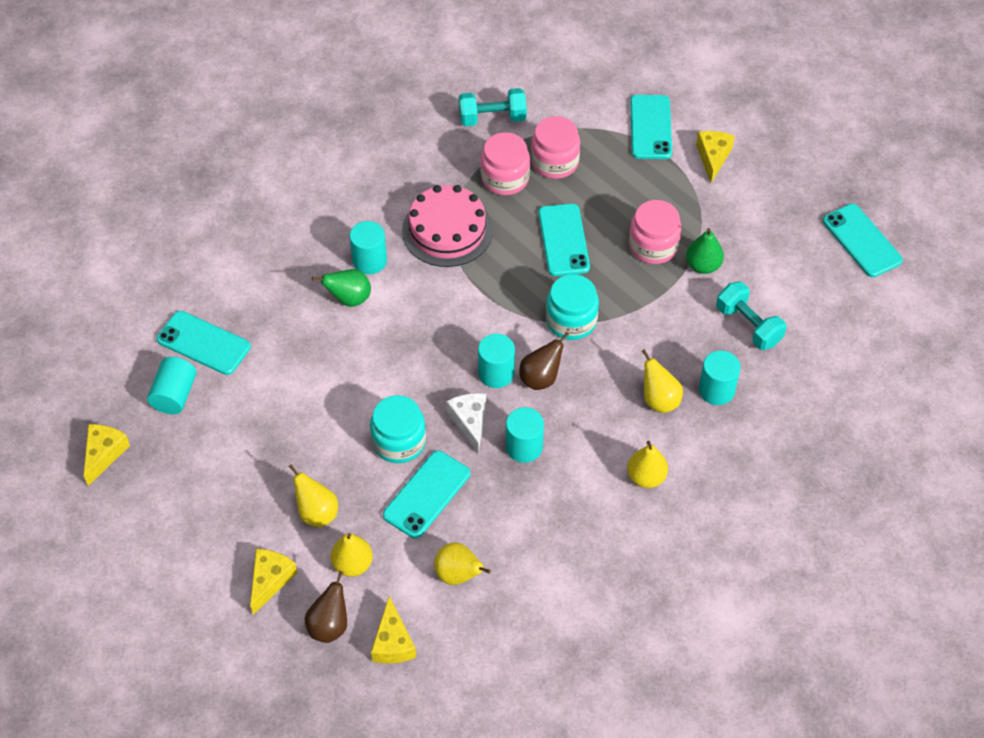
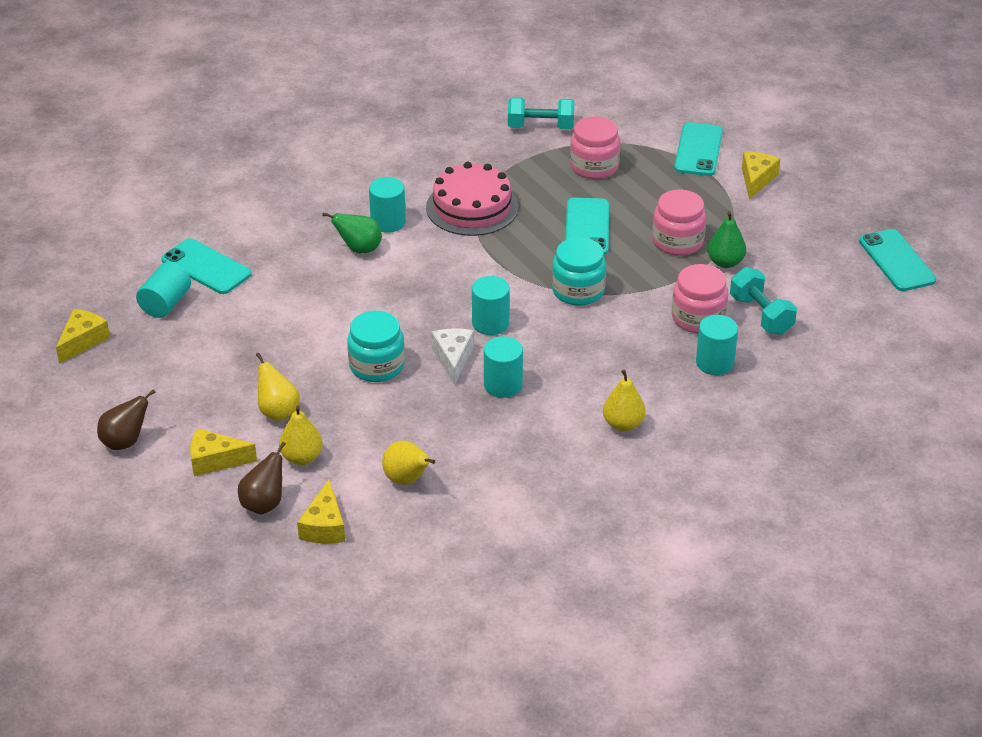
camera: 10 degrees right, 15 degrees down
(270, 580) = (215, 460): yellow cheese -> yellow cheese turned 120 degrees counterclockwise
(427, 494) = (393, 411): turquoise phone -> none
(505, 178) = (540, 174): pink jar -> pink jar (698, 318)
(541, 378) = (535, 332): brown pear -> brown pear (125, 442)
(659, 400) = (652, 364): yellow pear -> none

